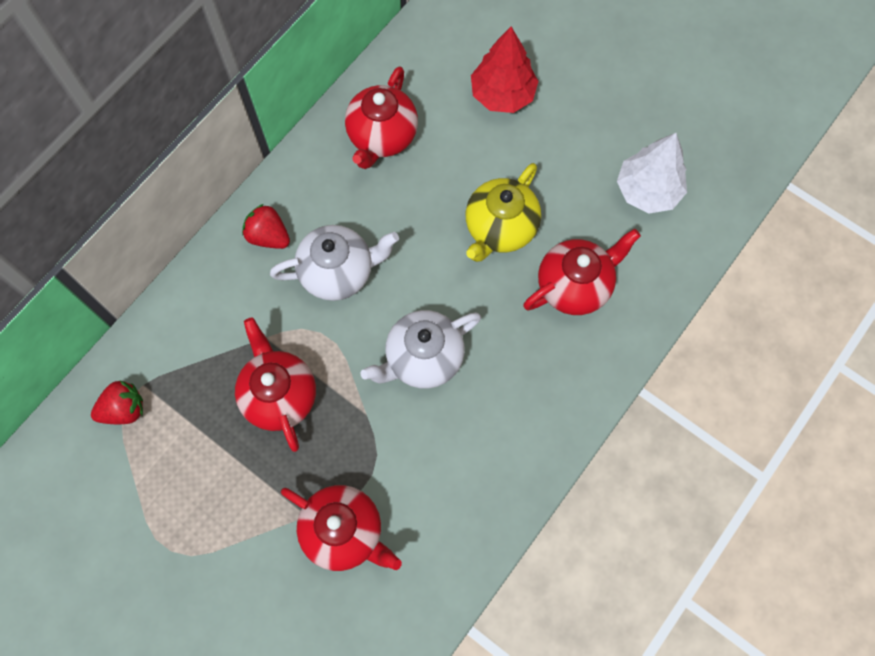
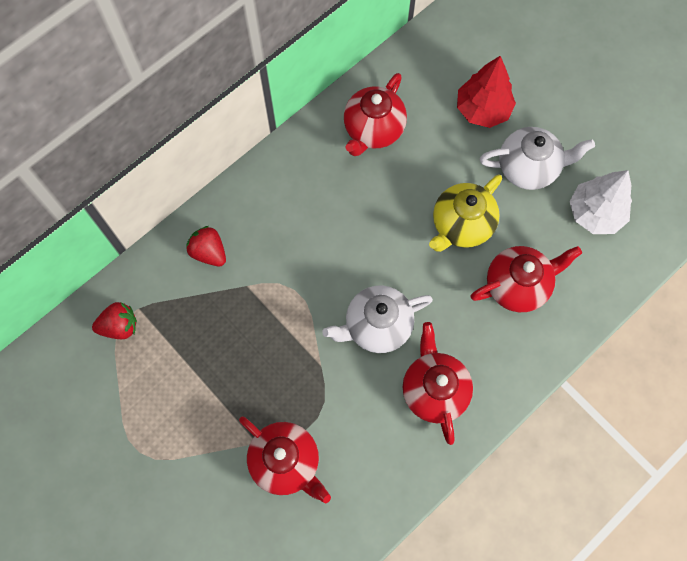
camera: 10 degrees right, 0 degrees up
(268, 236) = (263, 200): red strawberry -> red strawberry (209, 252)
(279, 395) = (250, 336): red teapot -> red teapot (434, 390)
(338, 272) = (317, 240): white teapot -> white teapot (528, 168)

